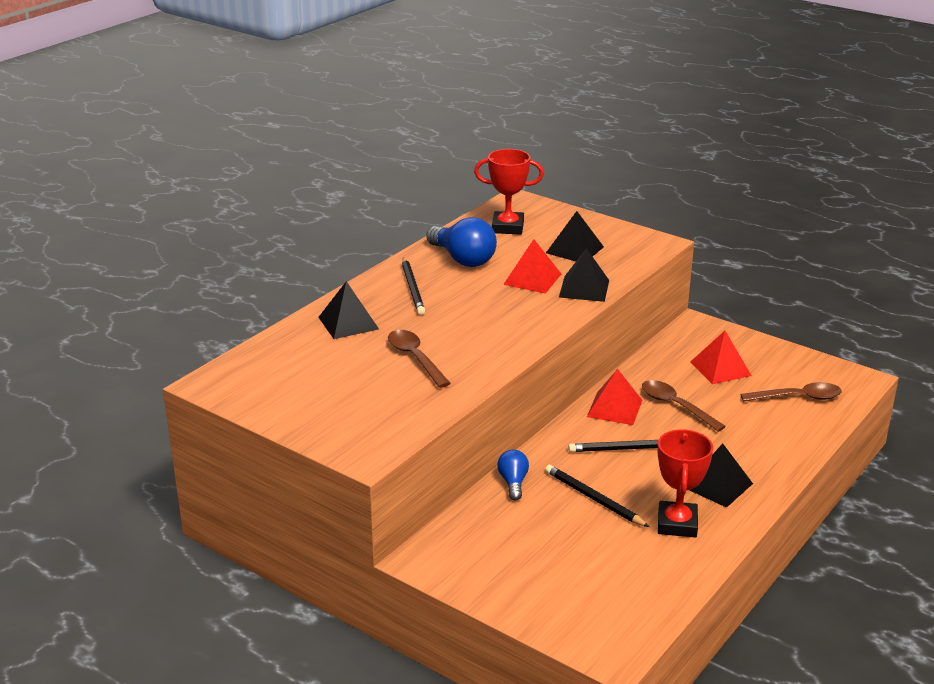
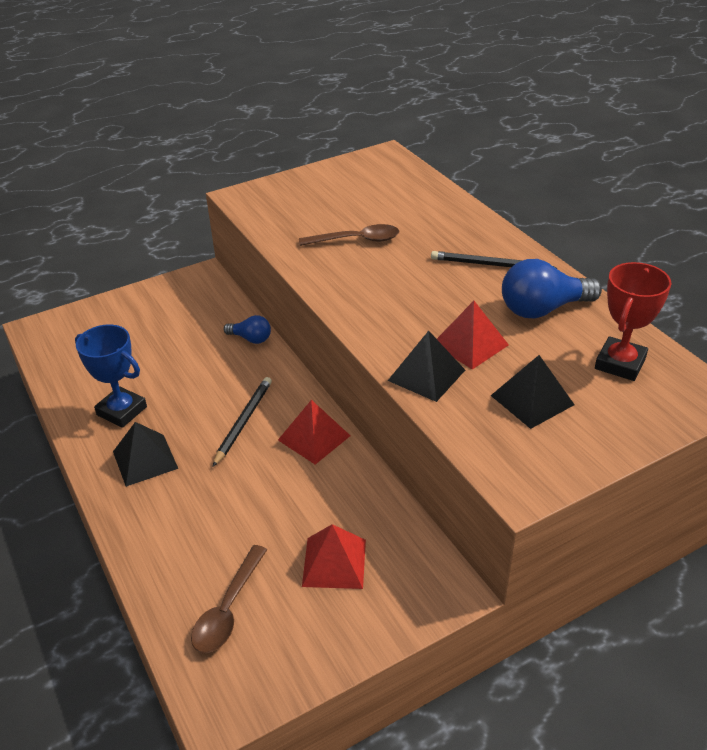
camera: 115 degrees right, 10 degrees up
(348, 323) = (441, 220): black pyramid -> none
(593, 499) = (194, 375): black pencil -> none
(676, 406) = (286, 486): brown spoon -> none
(677, 524) = (122, 411): red trophy -> blue trophy

